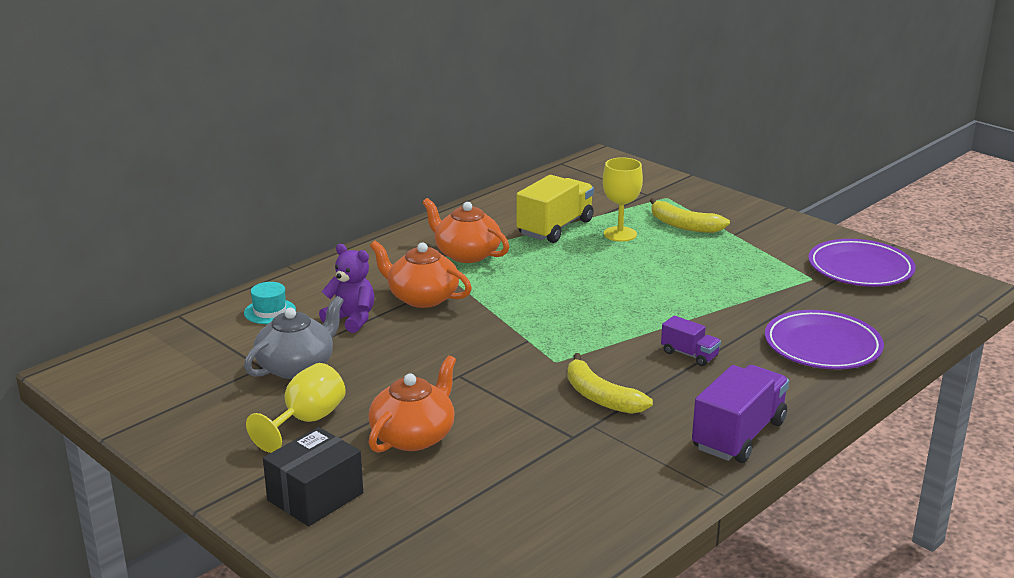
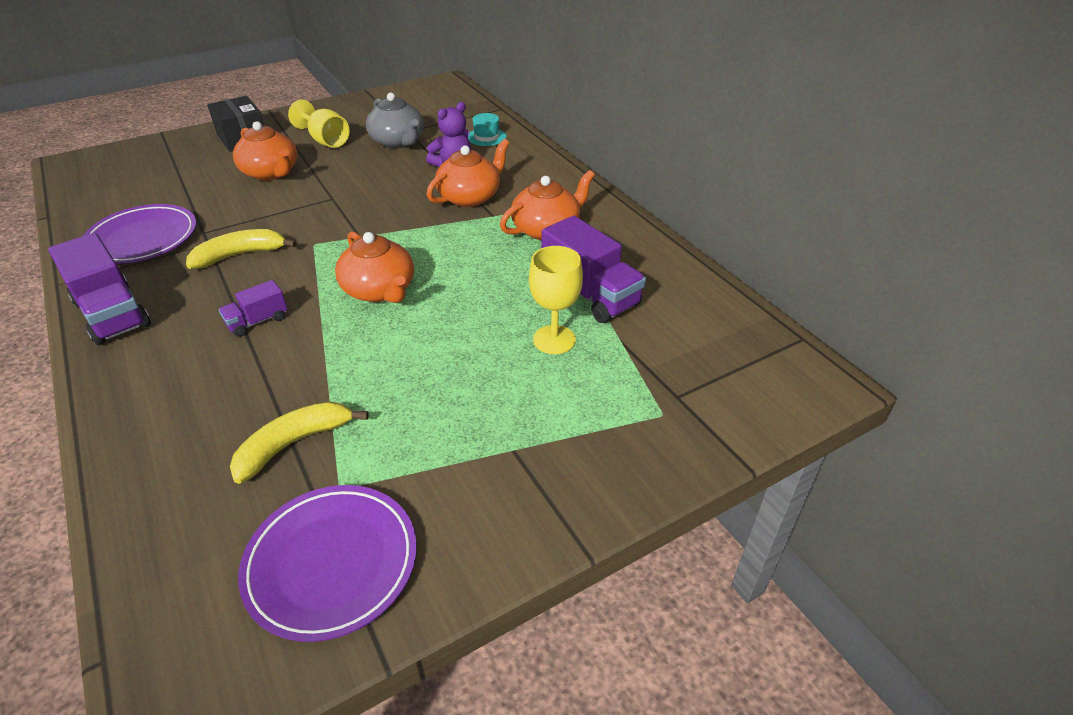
camera: 105 degrees right, 15 degrees up
(555, 228) = (590, 294): yellow truck -> purple truck
(607, 310) = (379, 290): none -> orange teapot
(683, 225) = (560, 404): yellow banana -> yellow banana (295, 443)
(822, 346) = (185, 428): purple plate -> purple plate (142, 239)

